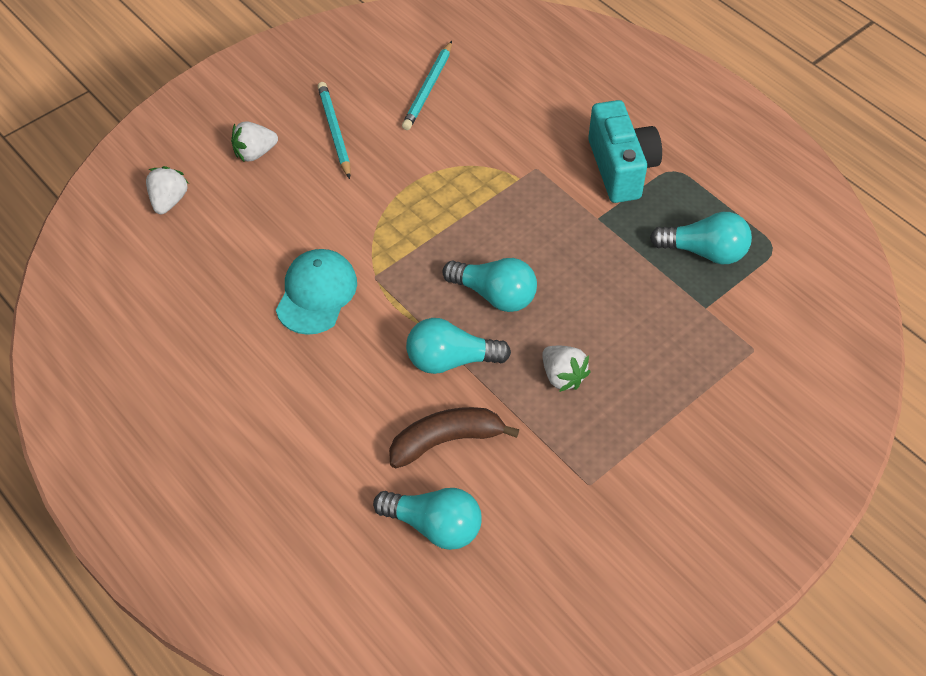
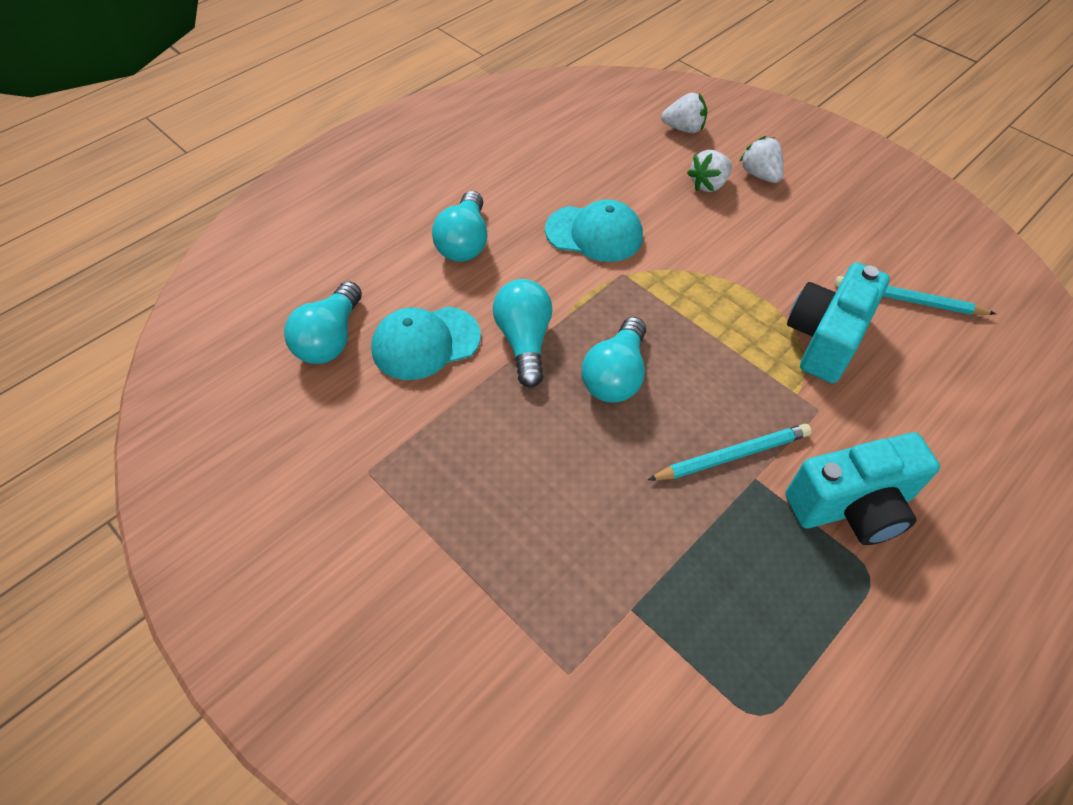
camera: 85 degrees right, 0 degrees up
(334, 131) = (810, 228): turquoise pencil -> turquoise pencil (732, 455)
(446, 441) = (425, 343): brown banana -> turquoise cap
(465, 149) = (825, 339): none -> turquoise camera
(562, 376) = (510, 443): white strawberry -> white strawberry (708, 184)
(705, 251) = (730, 612): turquoise light bulb -> turquoise light bulb (464, 242)

